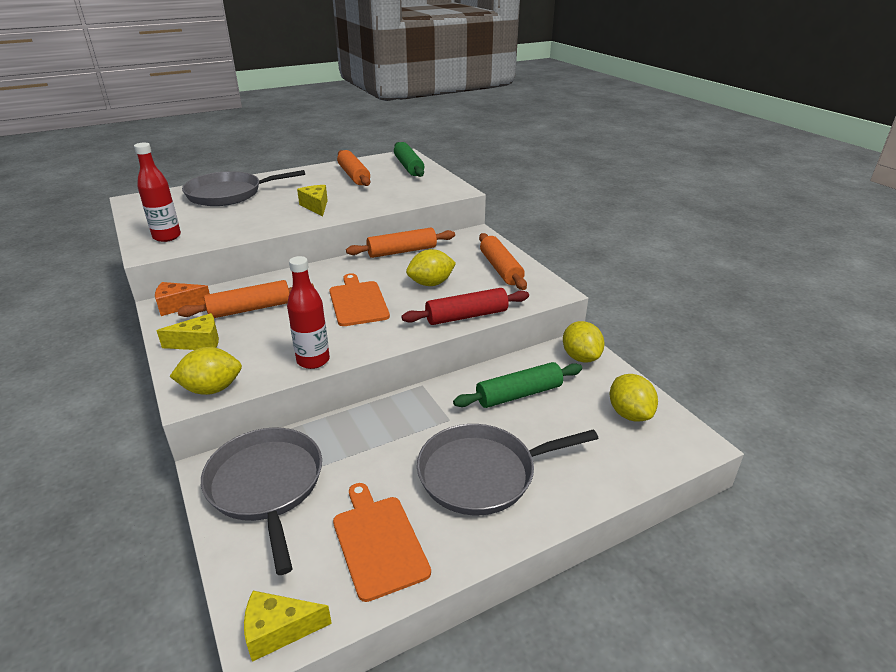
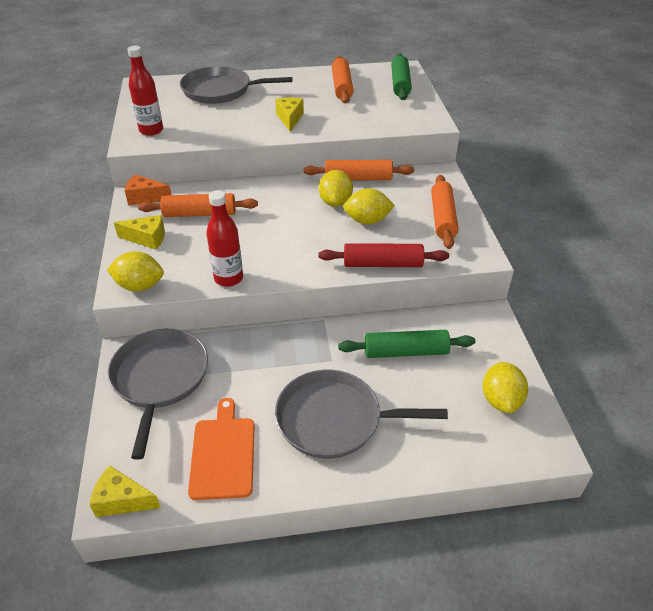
camera: 20 degrees right, 10 degrees up
(358, 302) = (293, 226): orange cutting board -> none
(580, 357) = (485, 328): yellow lemon -> yellow lemon (335, 202)

